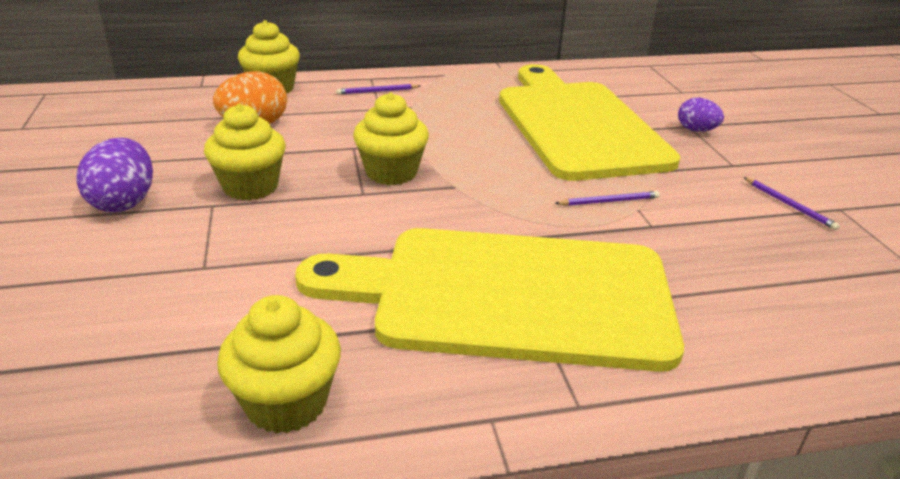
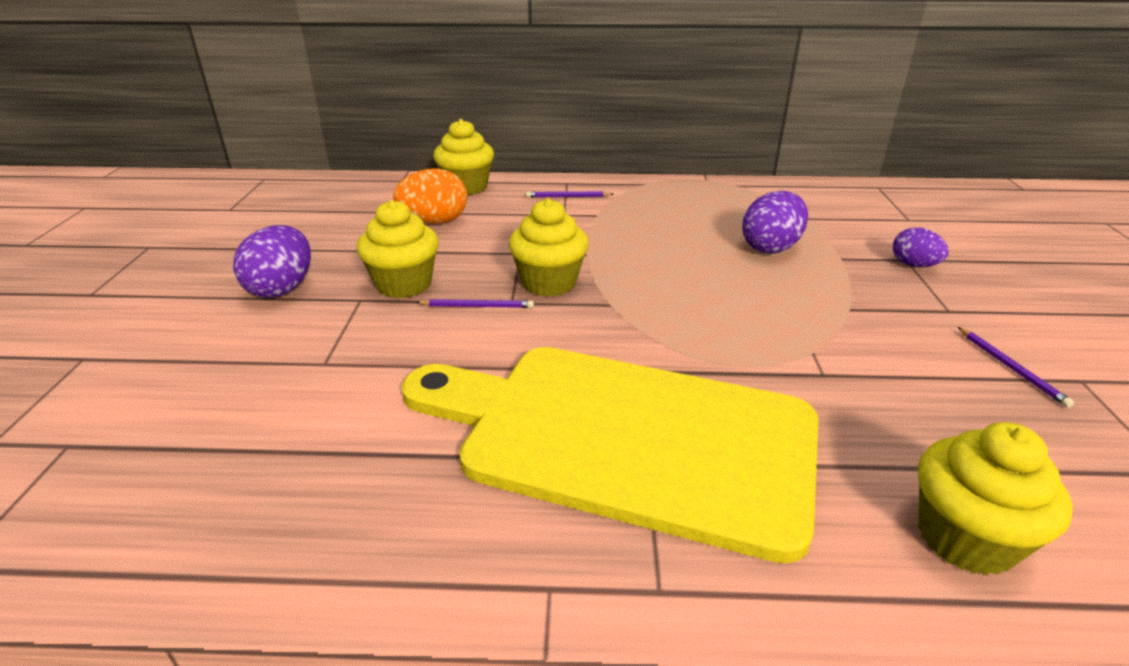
camera: 15 degrees right, 0 degrees up
(286, 403) = (338, 527): yellow cupcake -> yellow cupcake (965, 538)
(576, 125) = (770, 248): yellow cutting board -> purple egg
(609, 201) = (780, 339): purple pencil -> purple pencil (477, 306)

